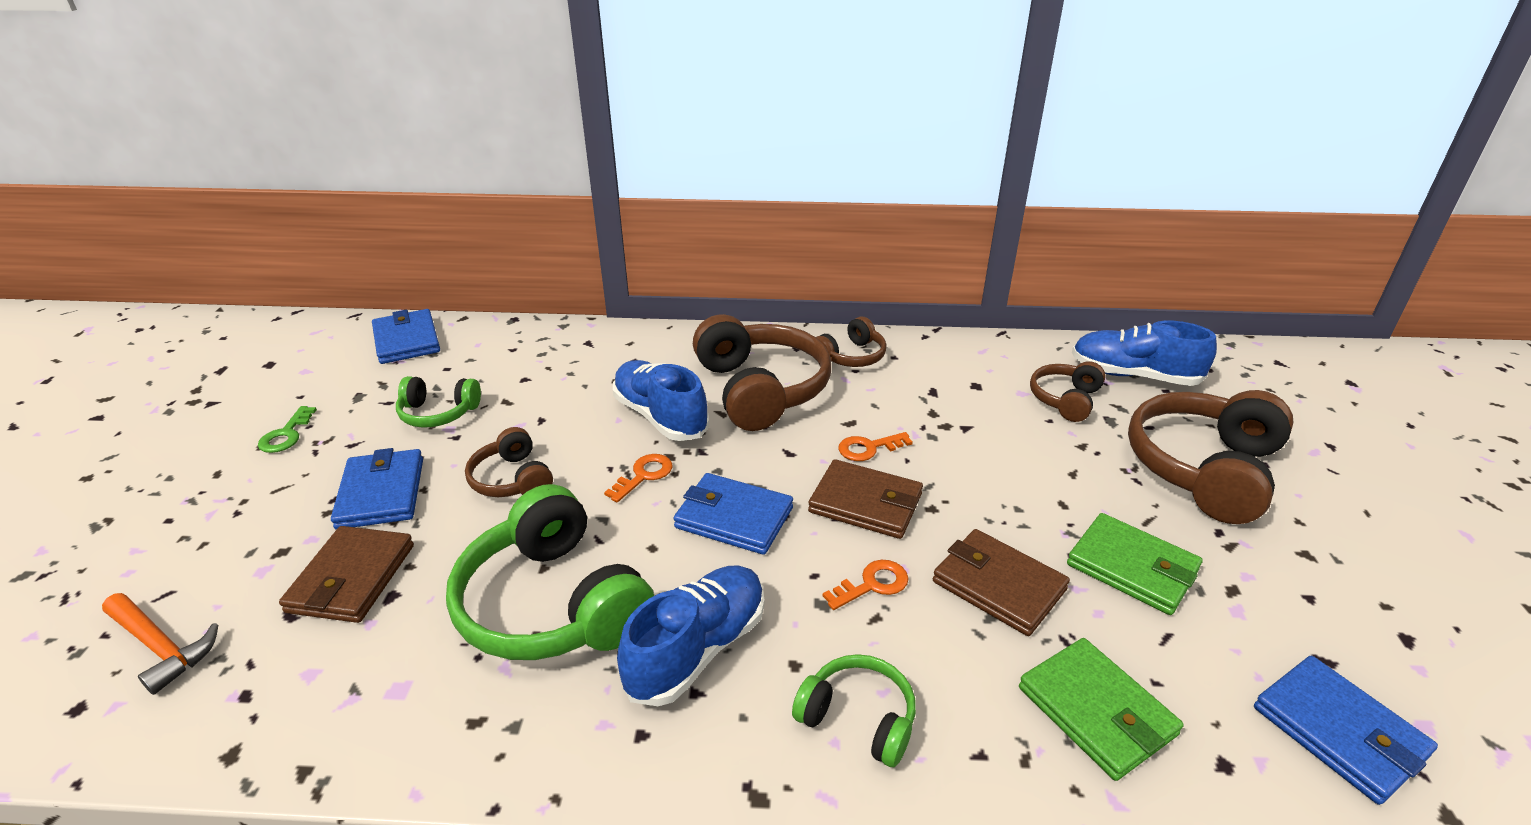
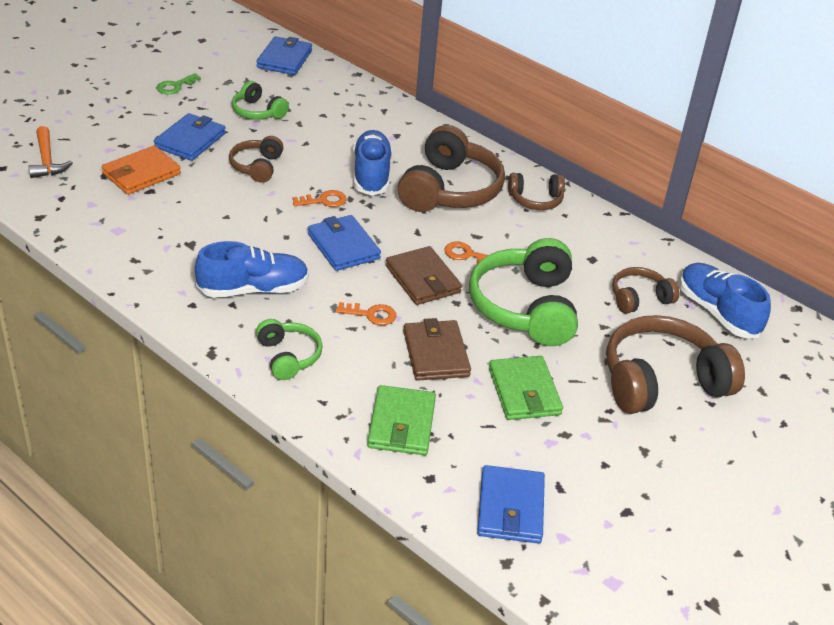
camera: 35 degrees right, 5 degrees up
(351, 578) = (141, 174): brown wallet -> orange wallet
(553, 604) = (213, 234): green headphones -> green headphones (525, 307)

